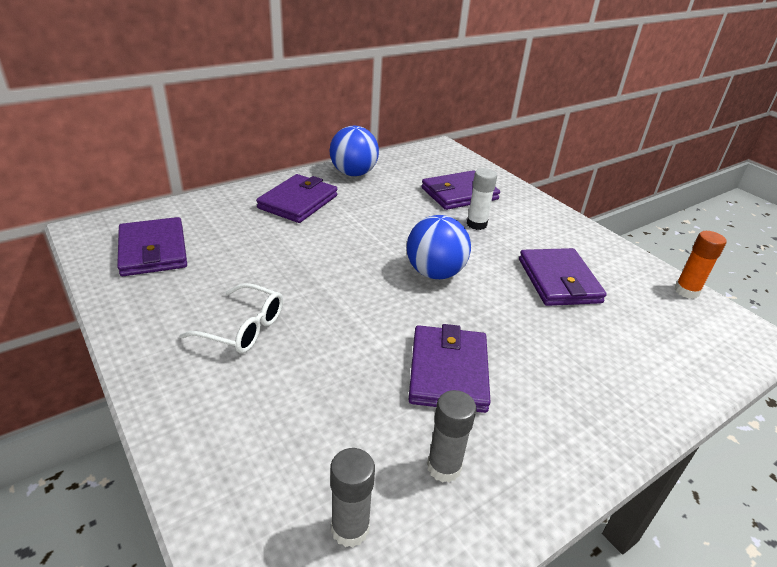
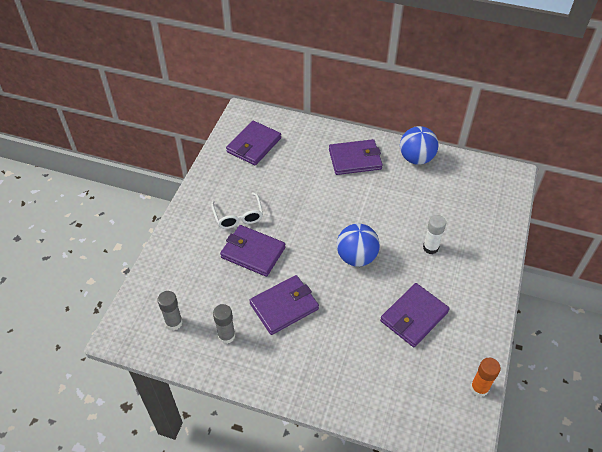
camera: 55 degrees right, 15 degrees up
(459, 194) = (458, 219): purple wallet -> purple wallet (253, 252)

